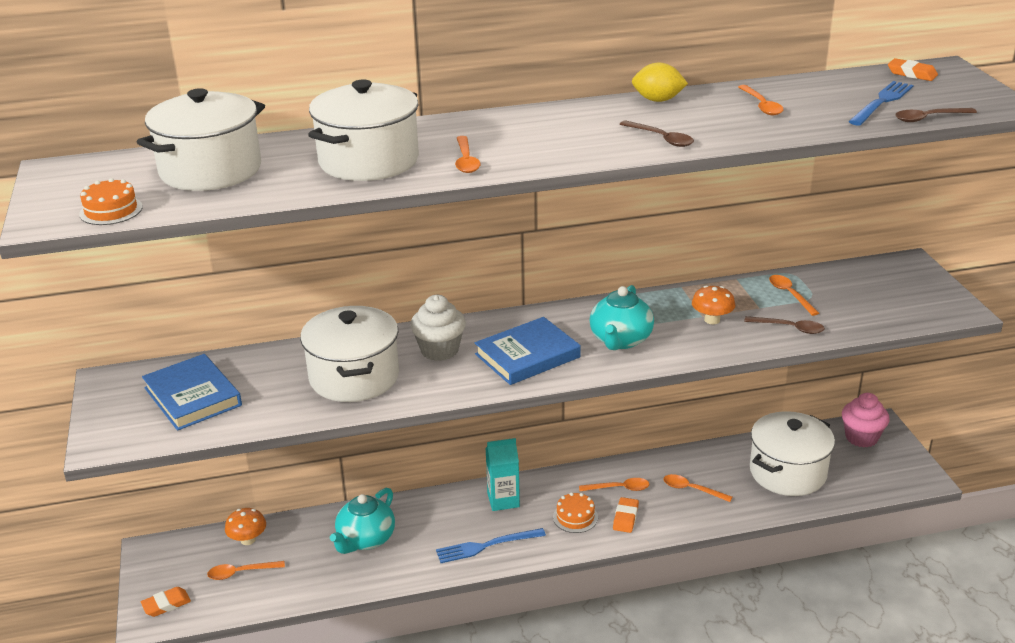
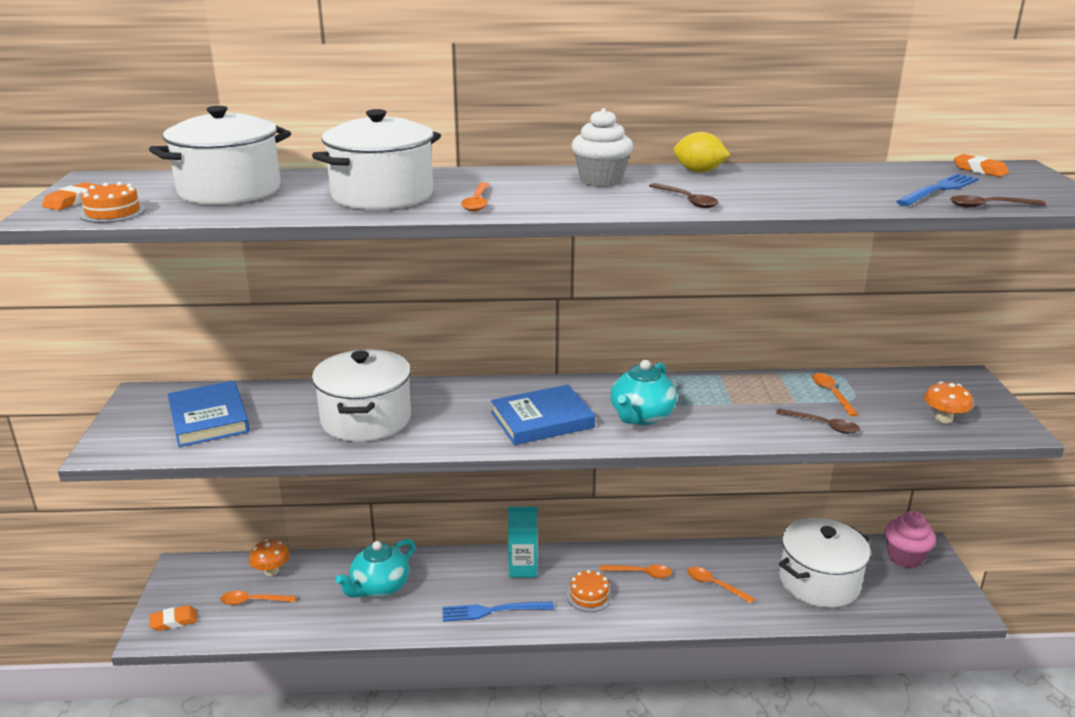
camera: 10 degrees right, 5 degrees down
(439, 350) = (458, 405): white cupcake -> white cupcake (601, 181)
(625, 518) = (639, 603): orange eraser -> orange eraser (72, 201)
(712, 320) = (742, 408): orange mushroom -> orange mushroom (944, 418)
(761, 105) = (806, 183): orange spoon -> none

